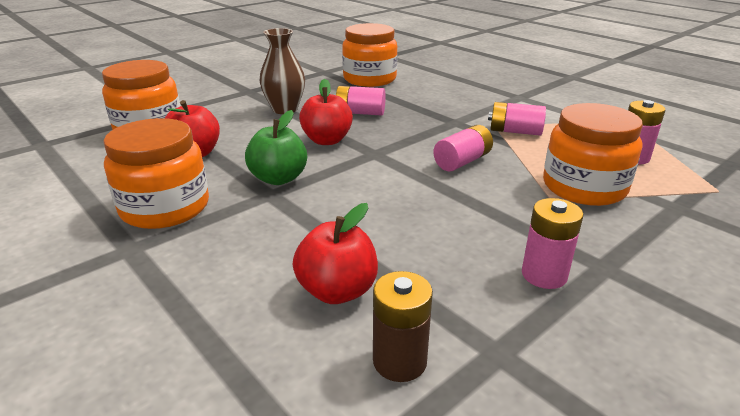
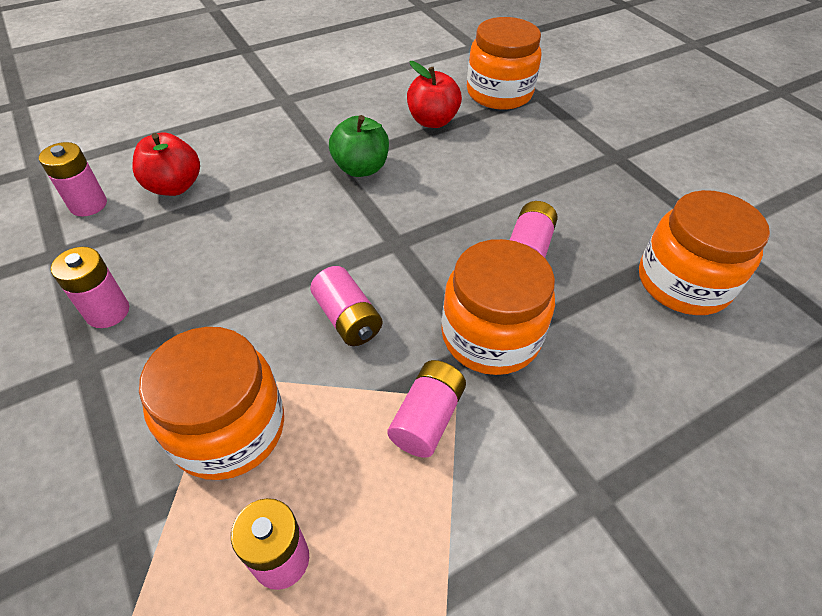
camera: 100 degrees right, 20 degrees up
(165, 208) = (334, 110): orange jar -> orange jar (490, 335)
(285, 109) = (546, 182): brown vase -> none
(327, 140) = (442, 208): red apple -> none
(399, 361) = (88, 204): brown battery -> pink battery

